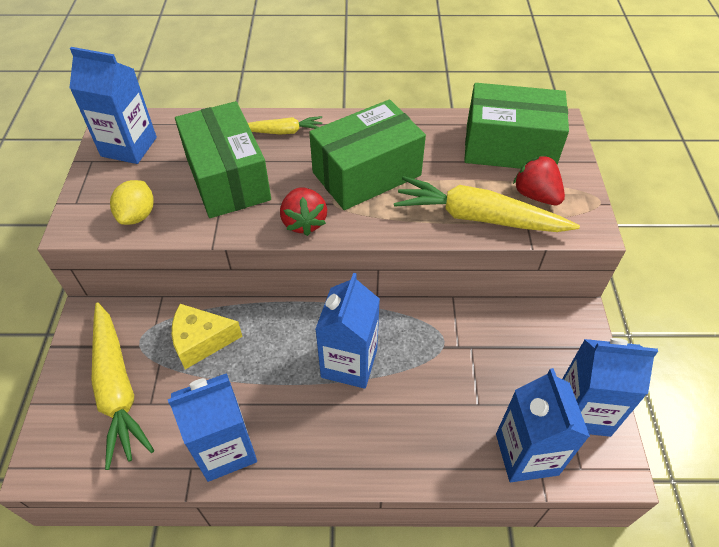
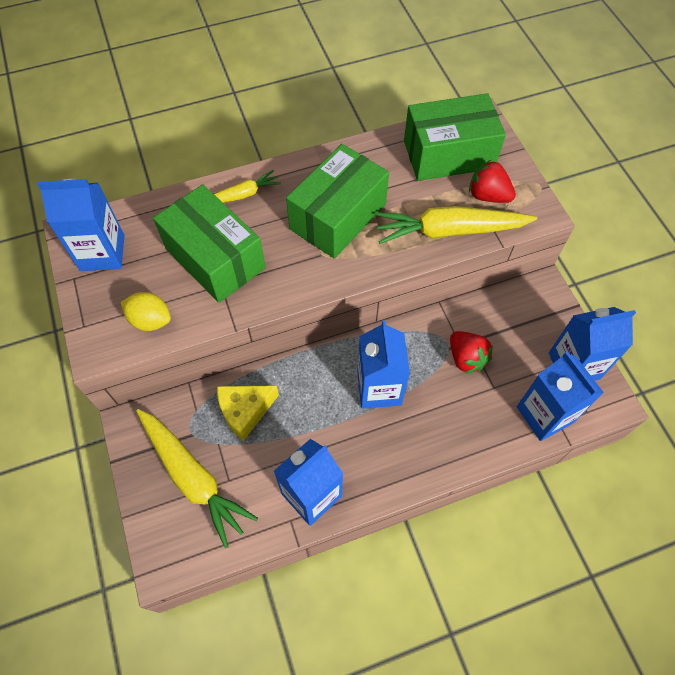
camera: 20 degrees left, 10 degrees up
(138, 215) = (150, 320): yellow lemon -> yellow lemon turned 60 degrees counterclockwise
(304, 222) = (305, 280): red strawberry -> red strawberry (466, 358)

